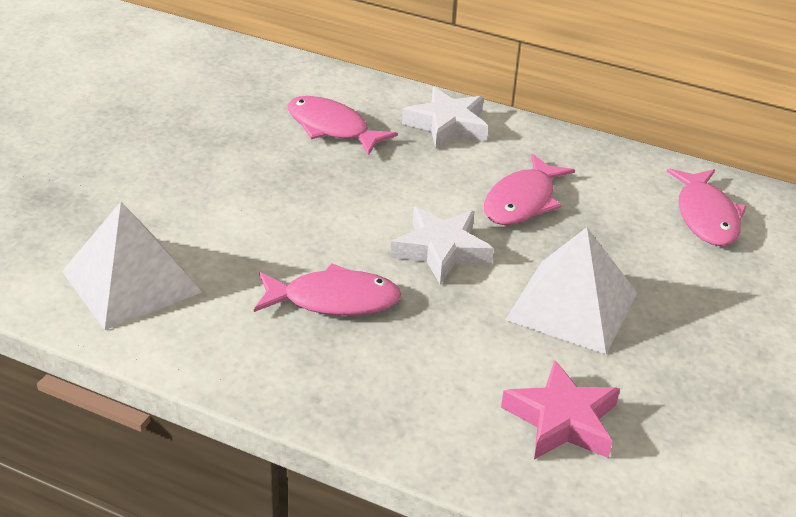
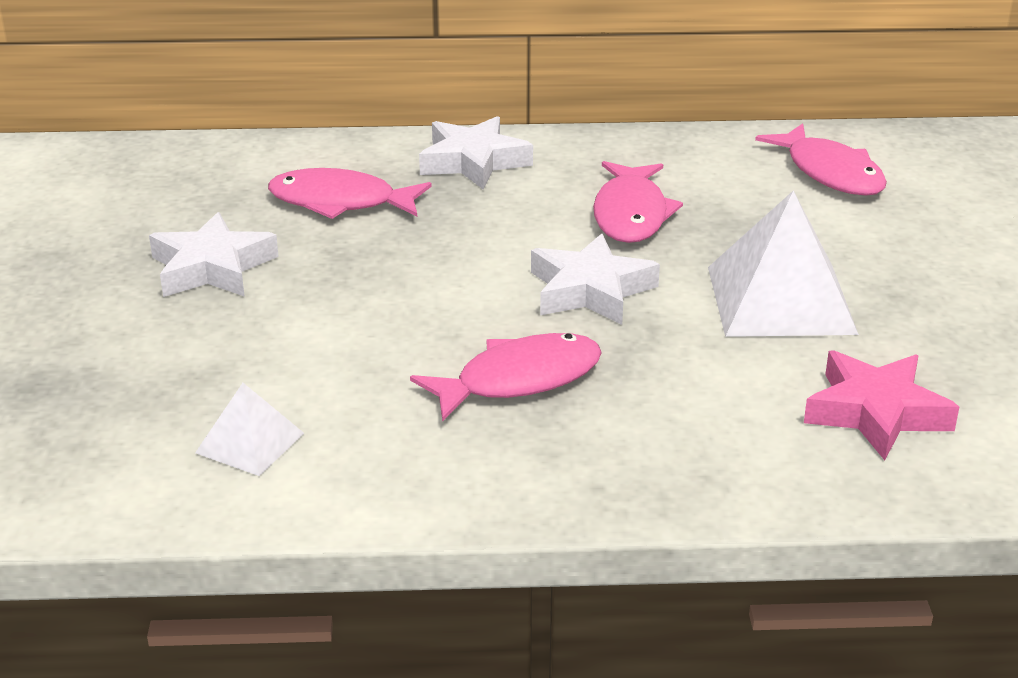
camera: 25 degrees left, 5 degrees down
(131, 281) = (250, 442): white pyramid -> white pyramid, size x0.53
(212, 150) = (212, 267): none -> white star

